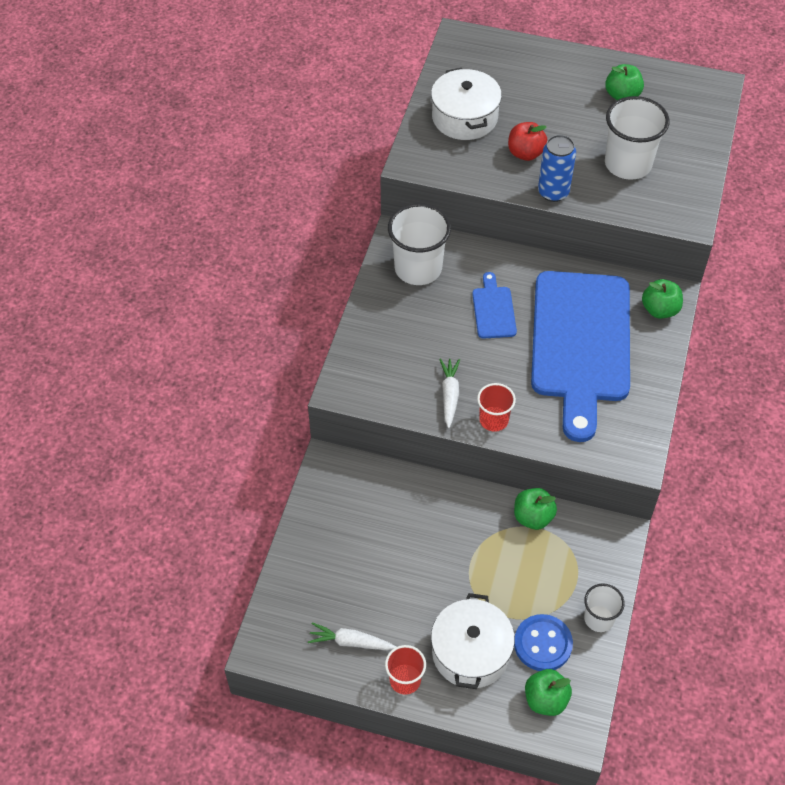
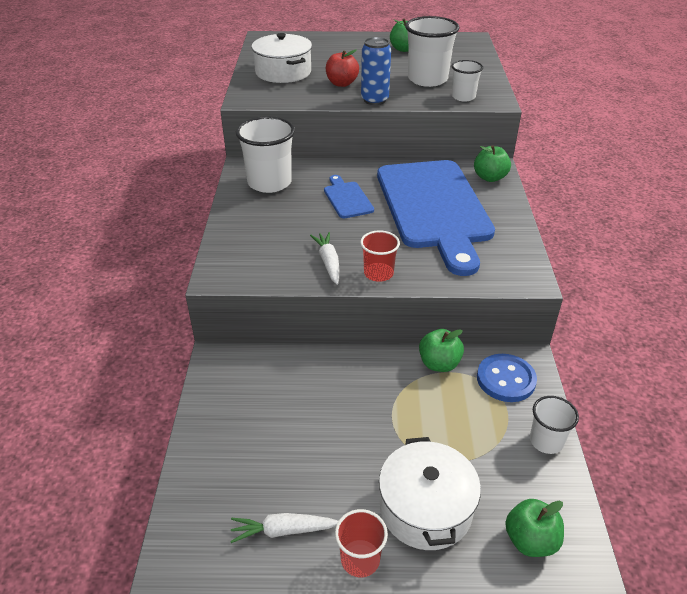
camera: 15 degrees left, 15 degrees down
(543, 644) = (500, 480): blue button -> blue button (506, 379)
(656, 206) = (463, 97): none -> white cup

